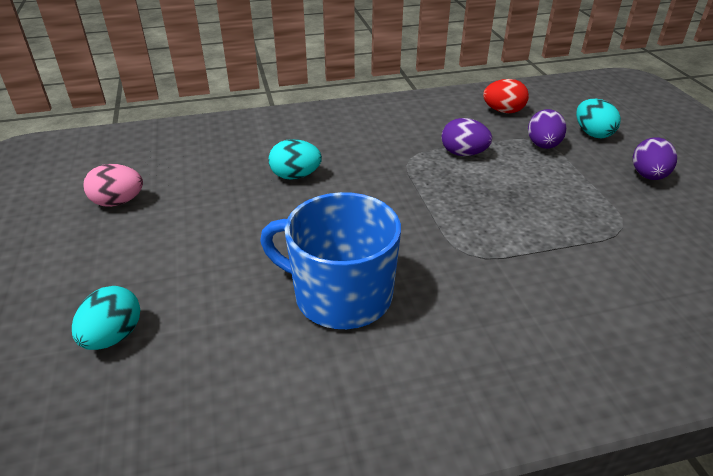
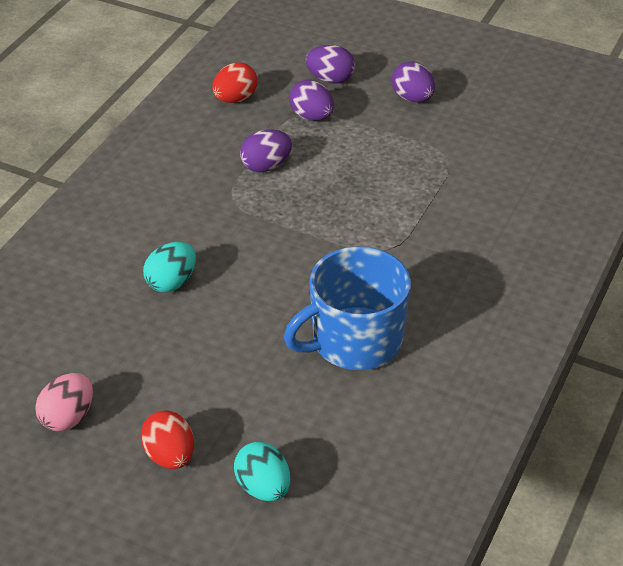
camera: 50 degrees left, 5 degrees up
(114, 266) = (170, 456): none -> red egg
(592, 133) = (330, 79): turquoise egg -> purple egg

